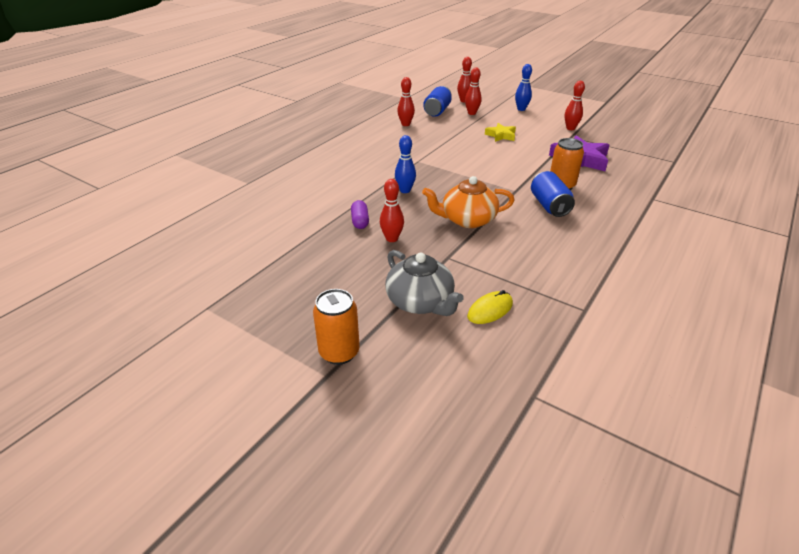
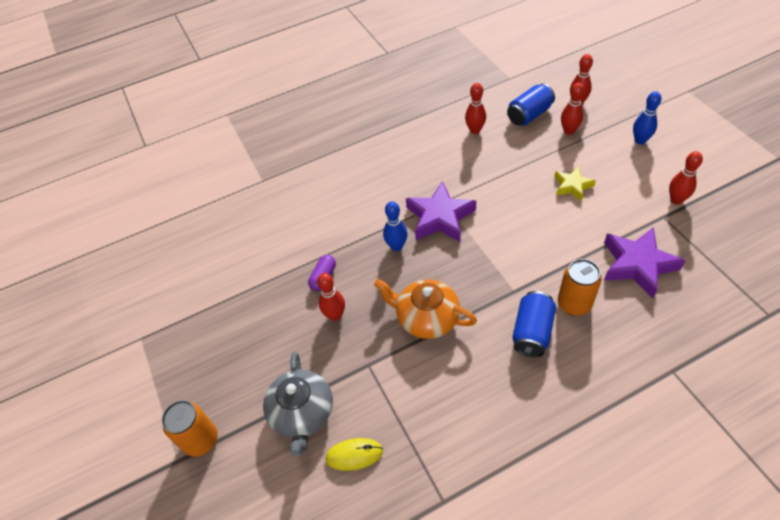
camera: 35 degrees right, 15 degrees up
(423, 169) = (440, 217): none -> purple star

